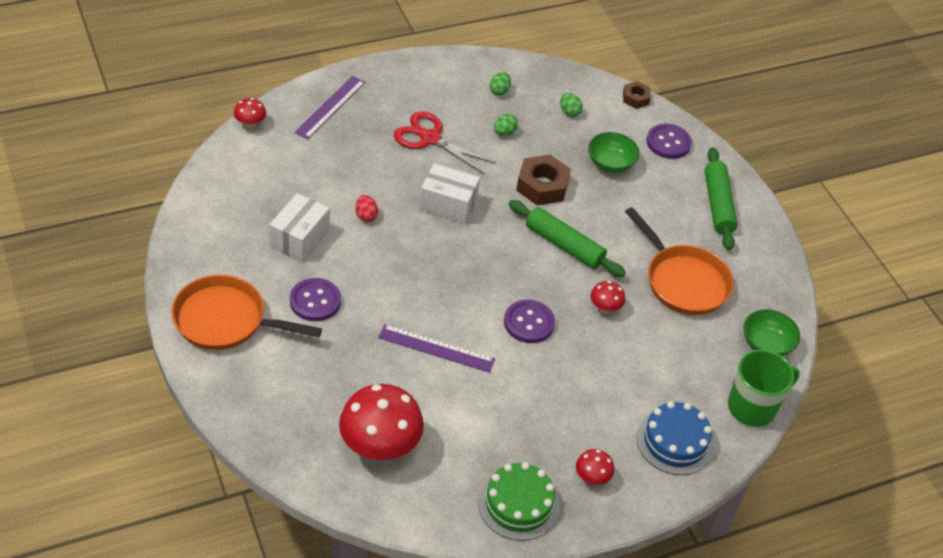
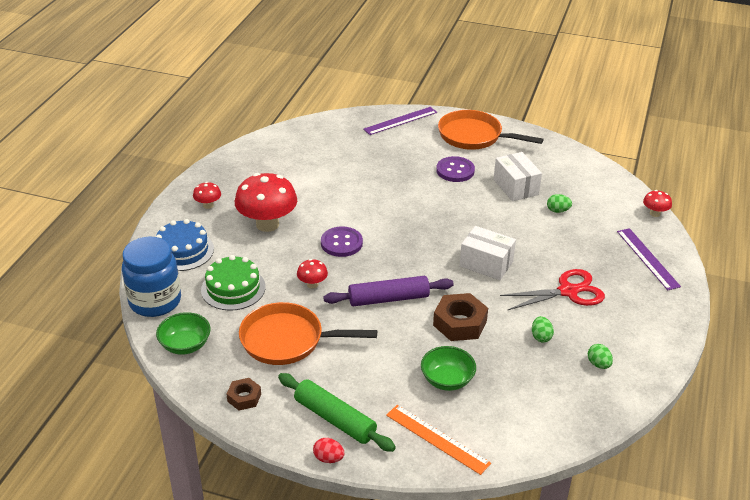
camera: 135 degrees right, 10 degrees down
(226, 320) = (474, 136): orange pan -> orange pan turned 120 degrees counterclockwise
(366, 216) = (511, 222): red egg -> red egg (328, 458)
(380, 446) = (325, 147): red mushroom -> red mushroom (267, 224)
(436, 348) = (367, 197): purple ruler -> purple ruler (400, 121)
(448, 205) = (486, 264): white box -> white box turned 60 degrees clockwise
(518, 504) = (230, 172): green cake -> green cake (233, 288)
(564, 245) = (388, 299): green rolling pin -> purple rolling pin
(569, 112) = (534, 394): green egg -> green egg (558, 211)
(636, 98) = (516, 457): brown nut -> brown nut (244, 397)
(668, 143) = (437, 439): purple button -> orange ruler
(752, 407) = (155, 301): green mug -> blue jar

